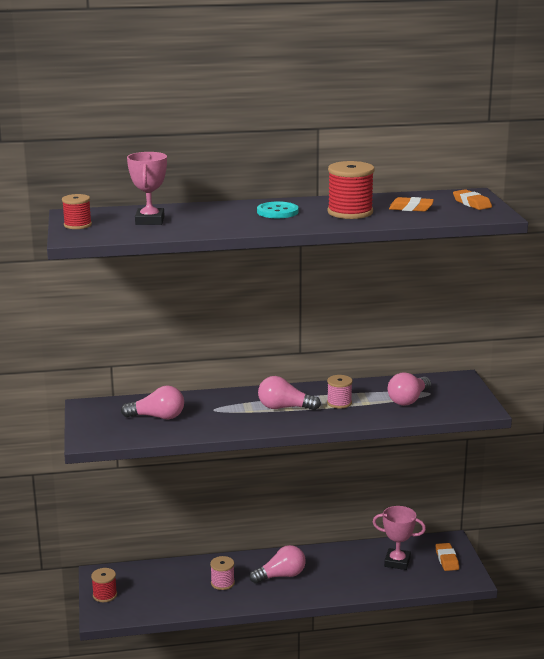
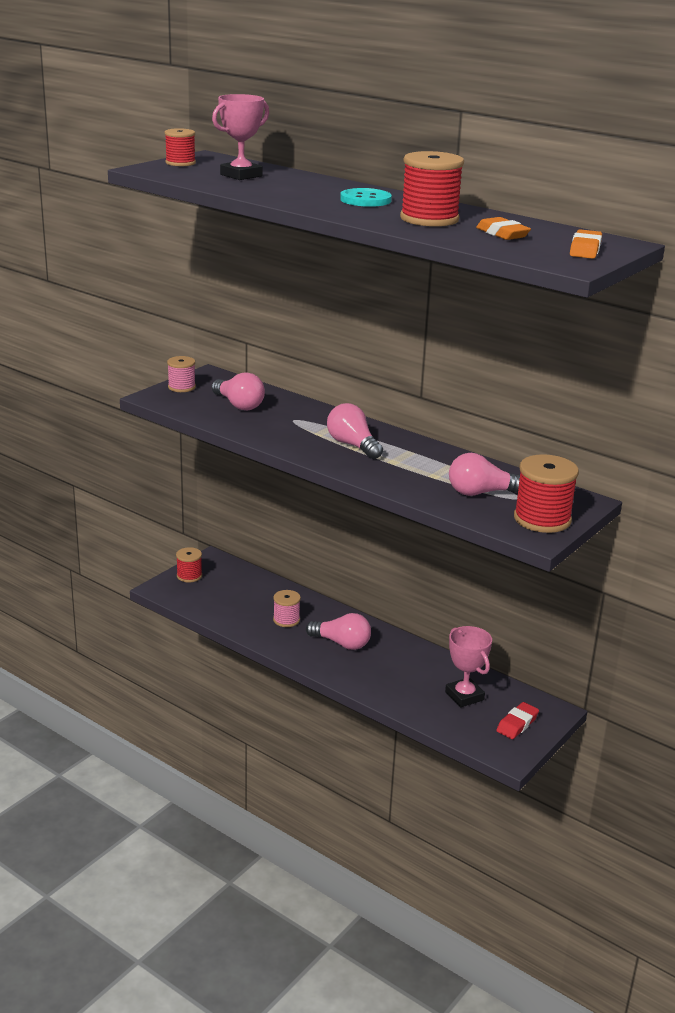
camera: 45 degrees right, 5 degrees up
(339, 403) = (409, 464): pink spool -> pink spool (181, 387)
(447, 560) = (517, 724): orange eraser -> red eraser
(465, 399) = (542, 519): none -> red spool

